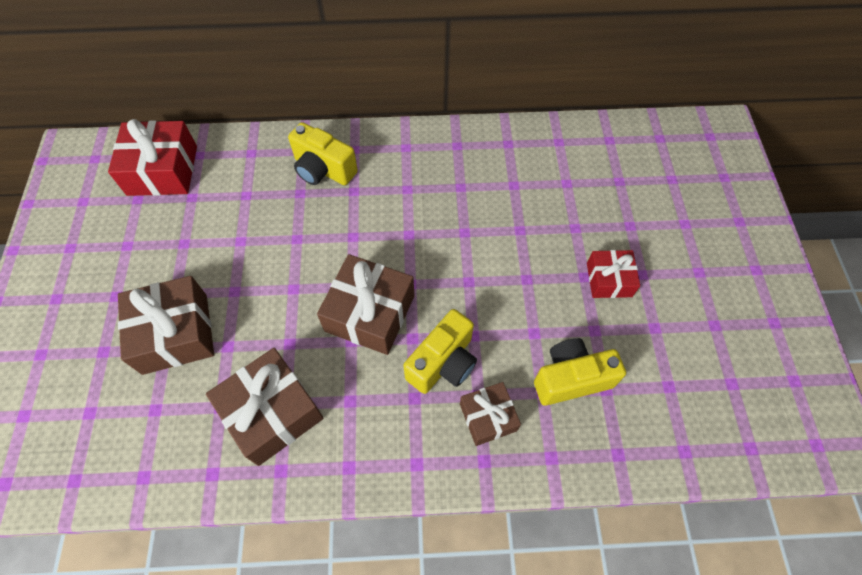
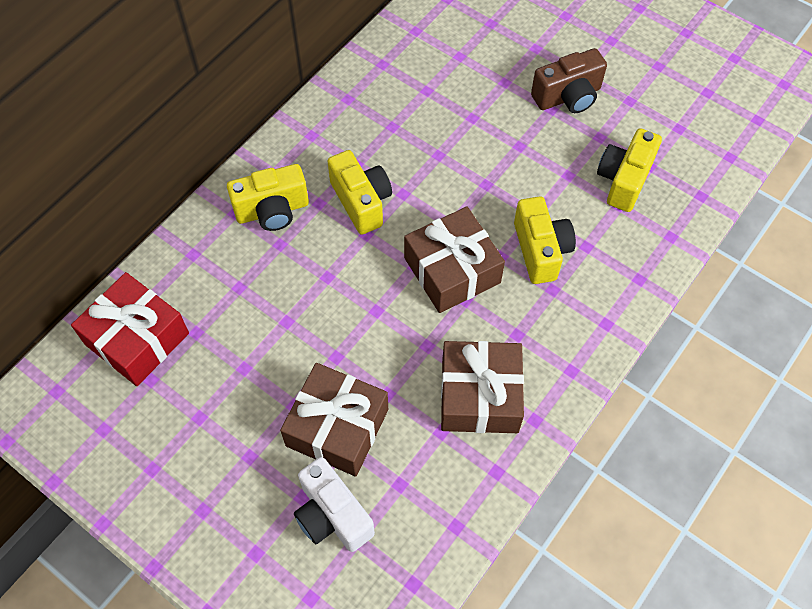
camera: 50 degrees left, 0 degrees up
(100, 382) = (332, 515): none -> white camera
(378, 214) = (361, 202): none -> yellow camera
(488, 417) = (609, 253): brown gift -> none
(609, 280) = (568, 96): red gift -> brown camera

